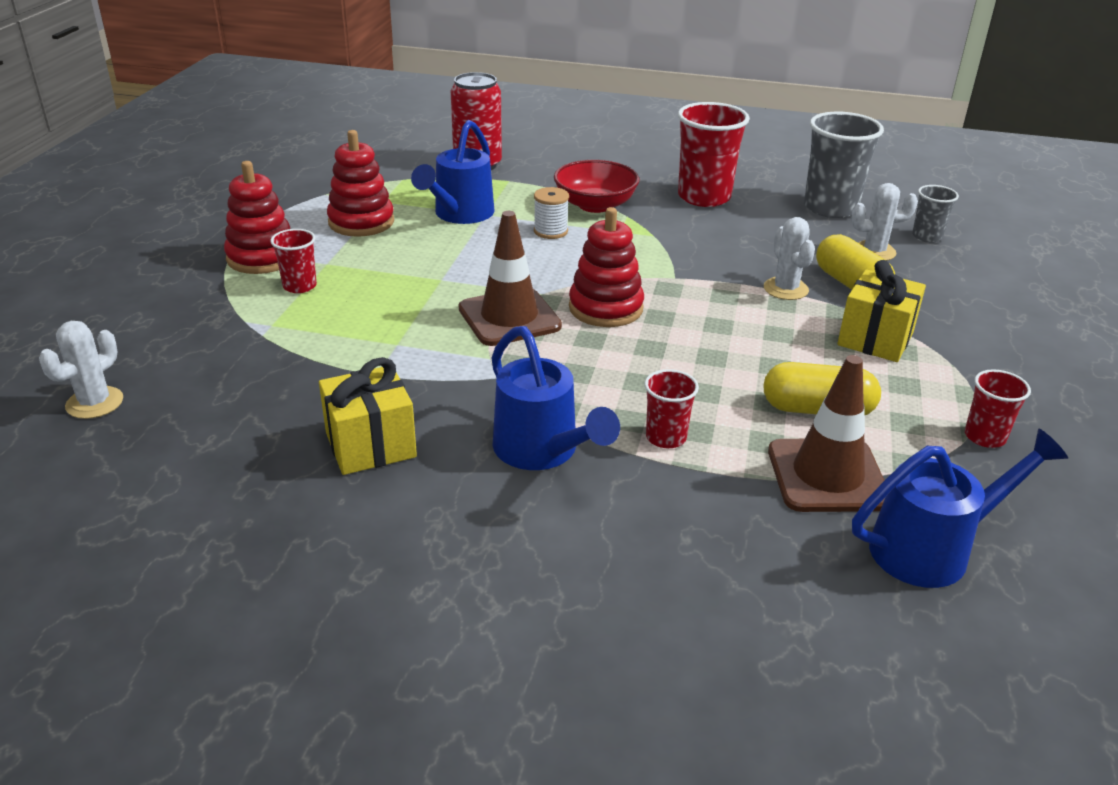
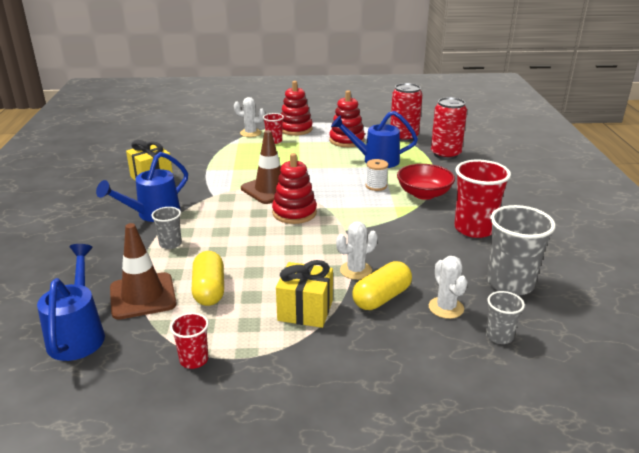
camera: 75 degrees right, 5 degrees down
(94, 403) = (170, 128): white cactus -> white cactus (250, 133)
(389, 178) = (404, 137): none -> red can
(666, 437) = (170, 244): red cup -> grey cup
(931, 549) = (78, 334): blue watering can -> blue watering can turned 150 degrees counterclockwise

